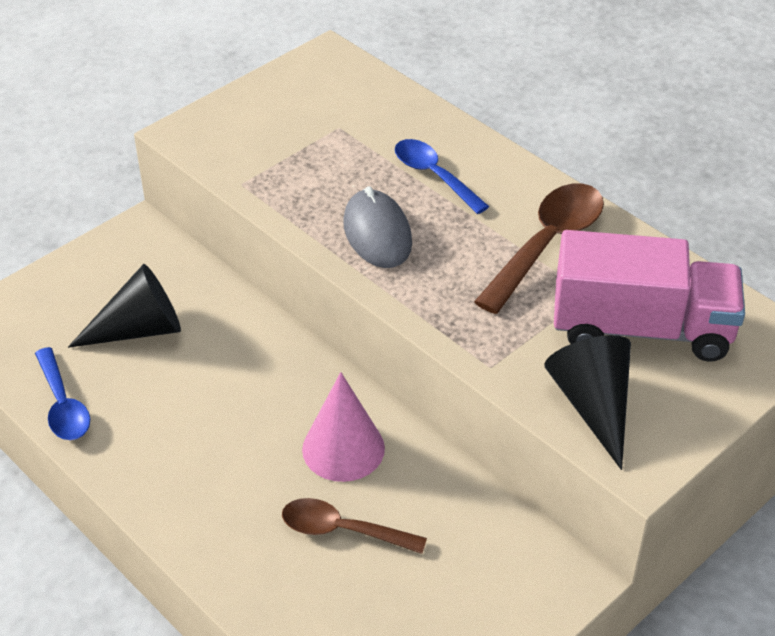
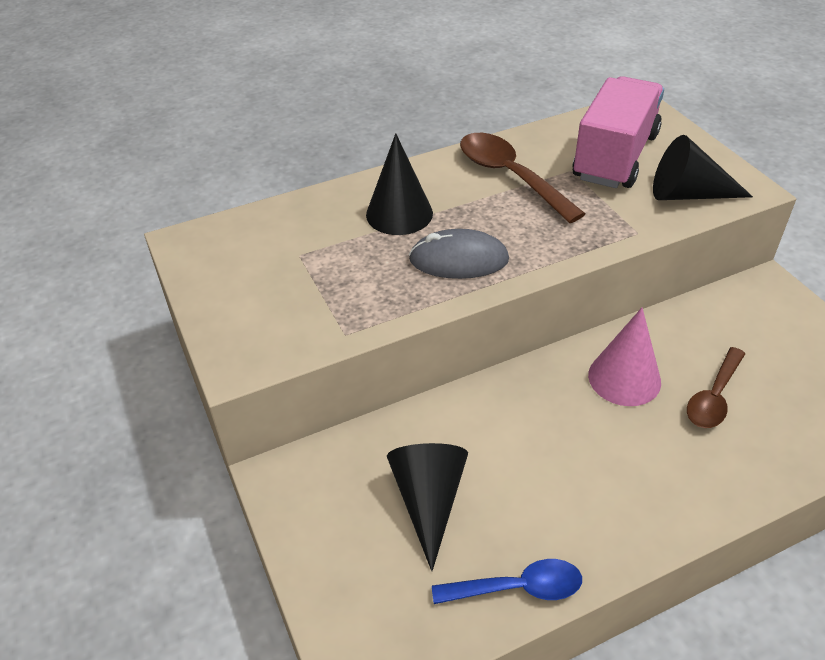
camera: 70 degrees left, 0 degrees up
(434, 176) = (399, 214): blue spoon -> black cone

